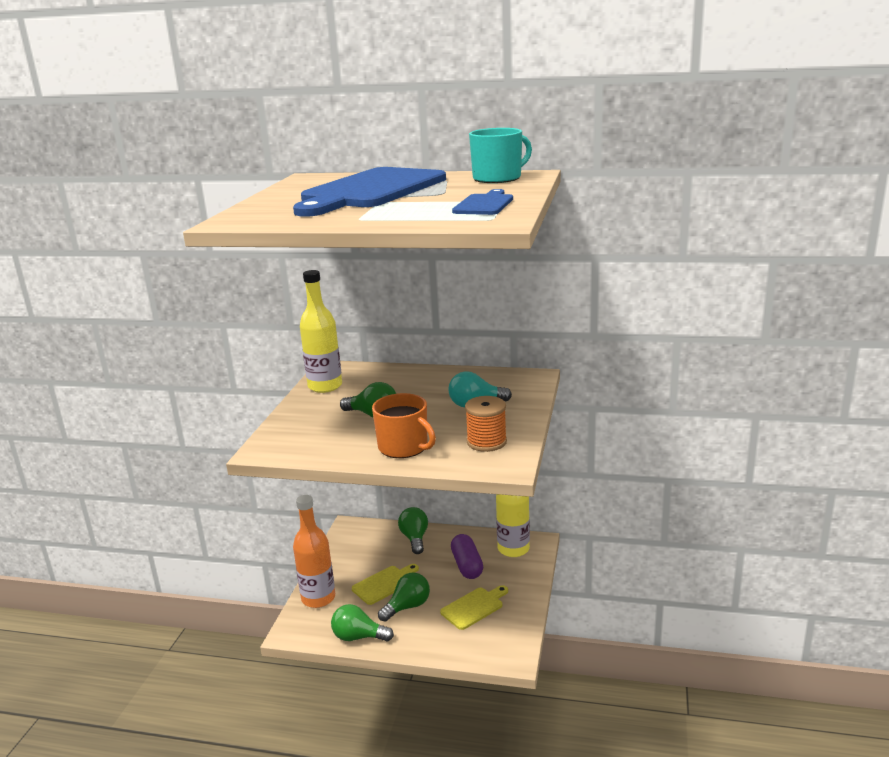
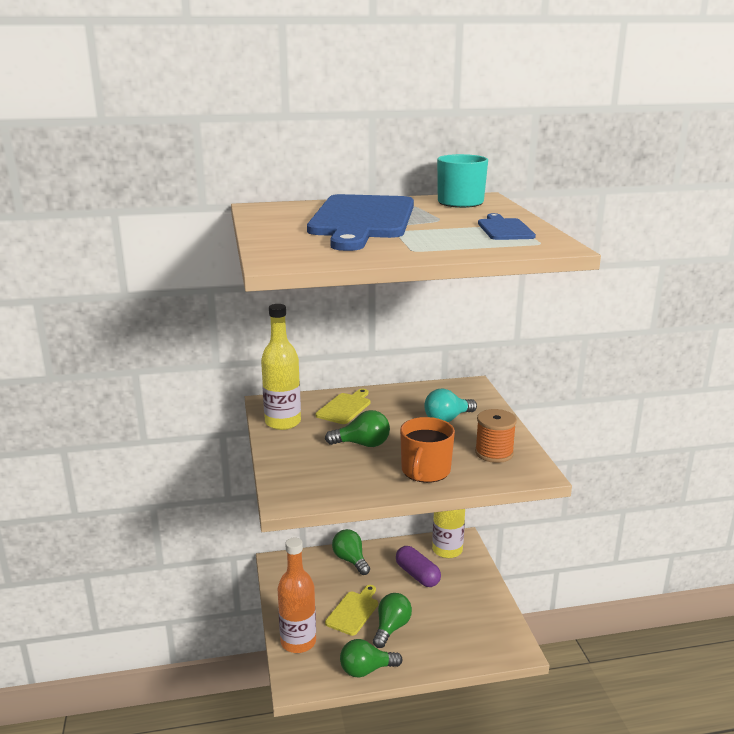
camera: 25 degrees left, 0 degrees up
(404, 447) = (425, 471): orange mug -> orange mug turned 90 degrees clockwise
(474, 607) = (452, 612): yellow cutting board -> yellow cutting board (345, 407)

